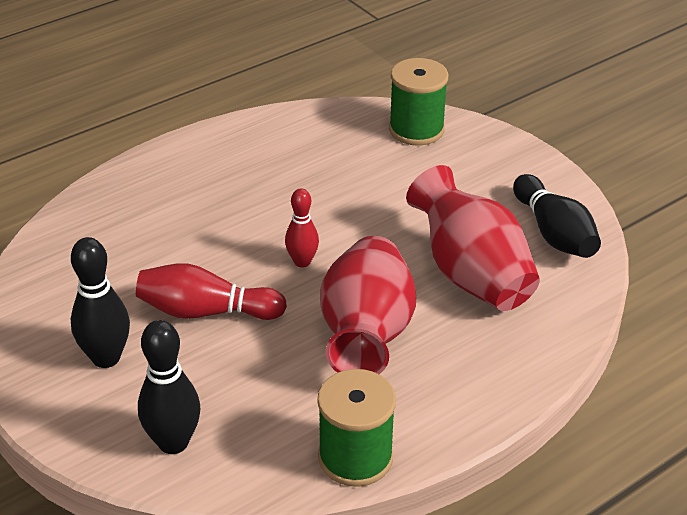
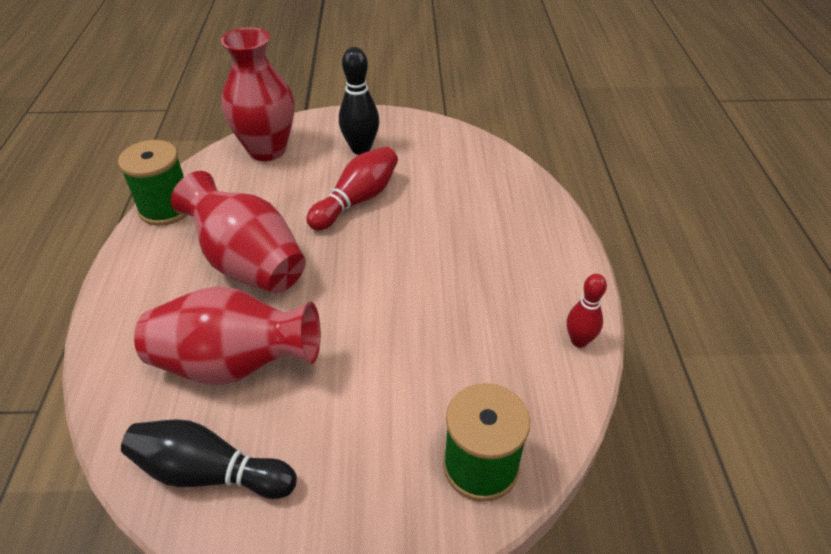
camera: 125 degrees right, 5 degrees up
(173, 442) = (267, 150): black bowling pin -> red vase
(302, 262) = (358, 268): red bowling pin -> red bowling pin (579, 340)

